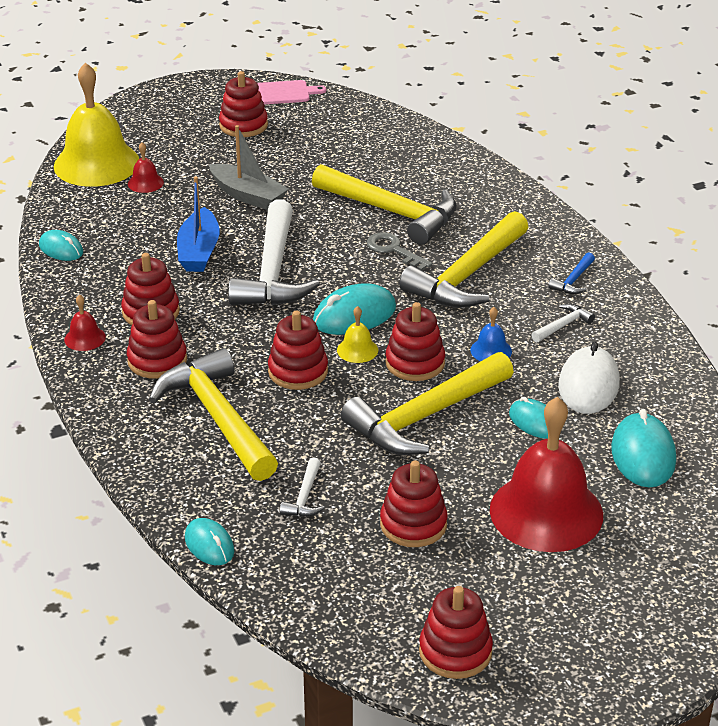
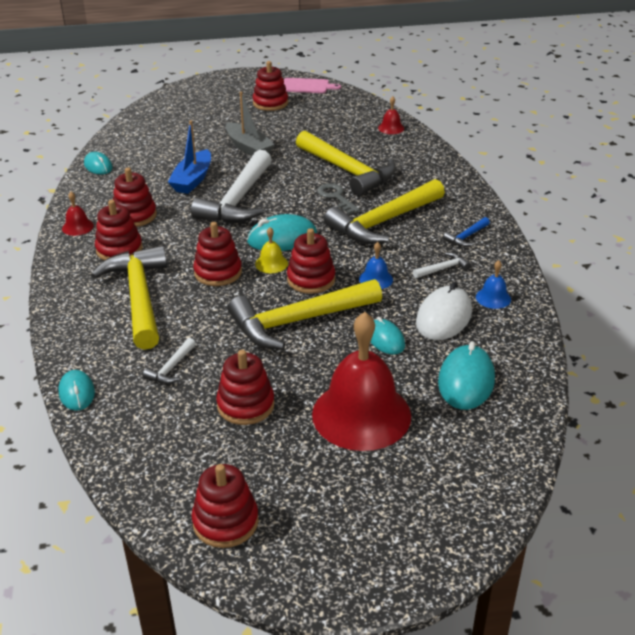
camera: 15 degrees right, 0 degrees up
(96, 163) = (155, 115): yellow bell -> none
(145, 183) = (181, 131): red bell -> red bell (391, 128)
(634, 352) = (493, 298): none -> blue bell

